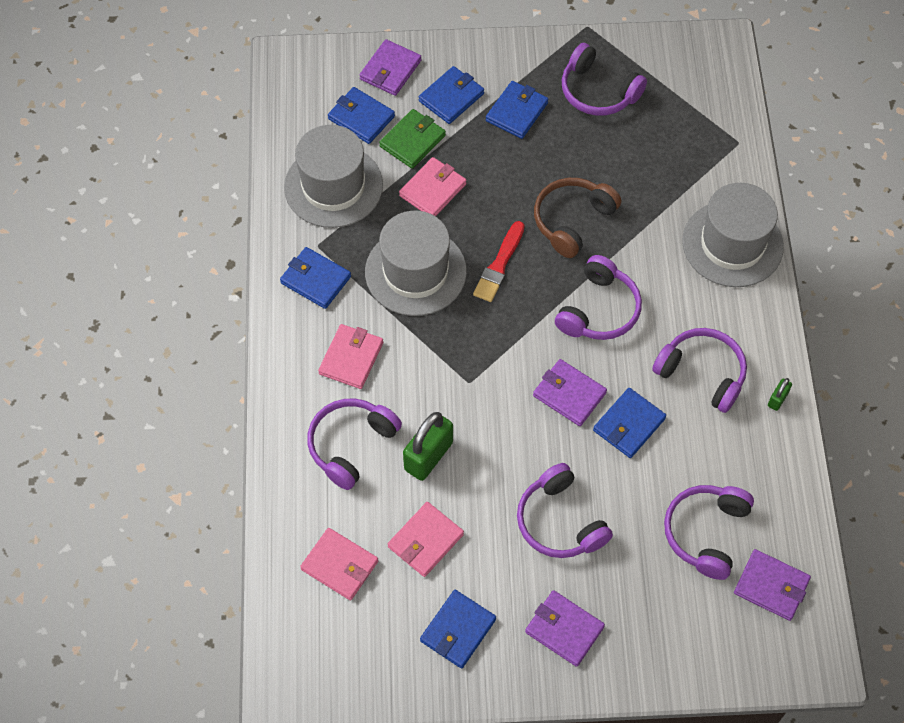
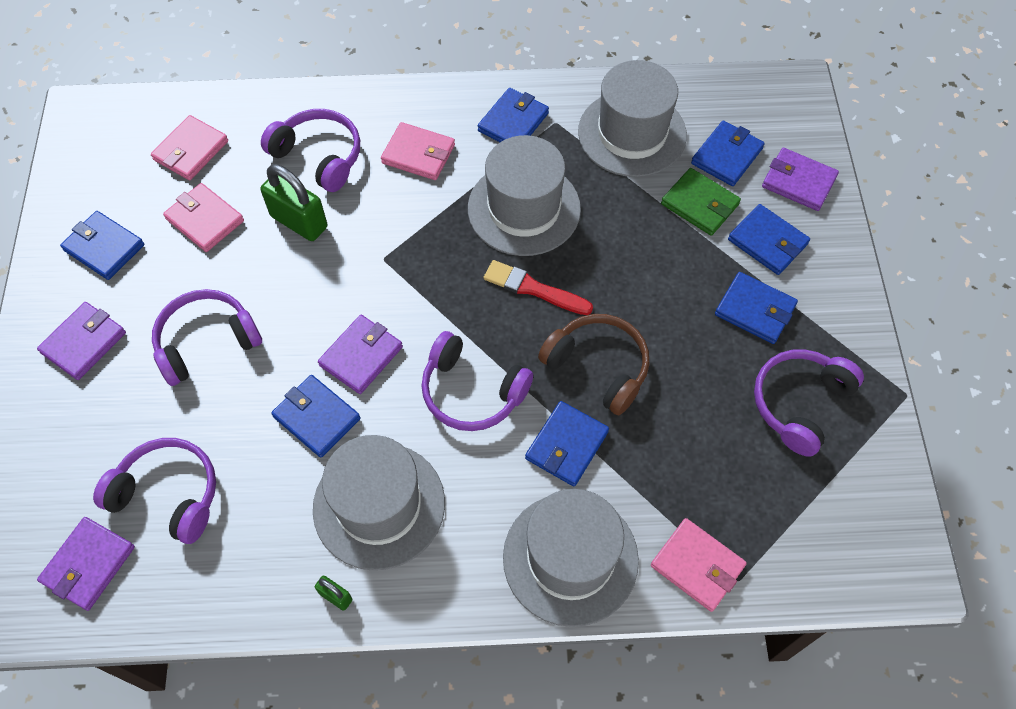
camera: 90 degrees right, 0 degrees up
(432, 190) = (633, 224): pink wallet -> pink wallet (697, 565)
(642, 244) = (566, 445): none -> blue wallet
(702, 373) = (379, 505): purple headphones -> grey hat

